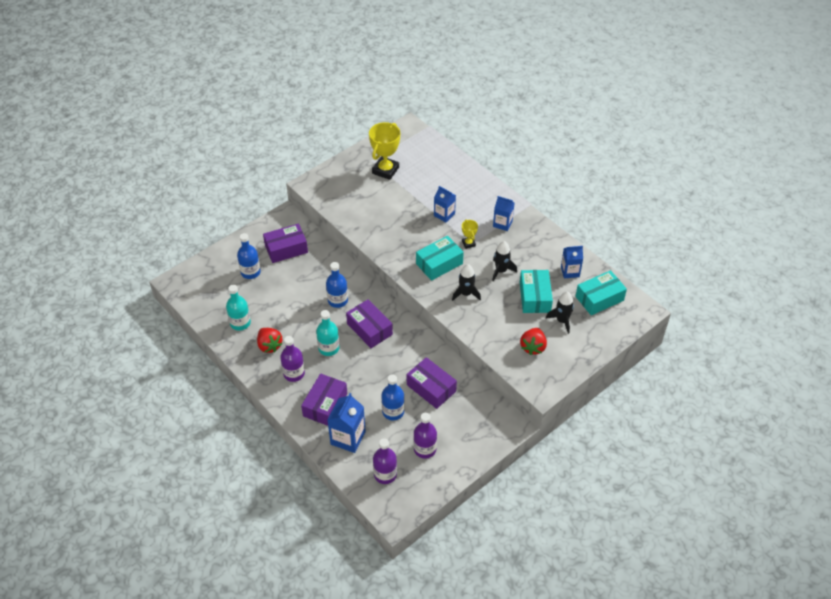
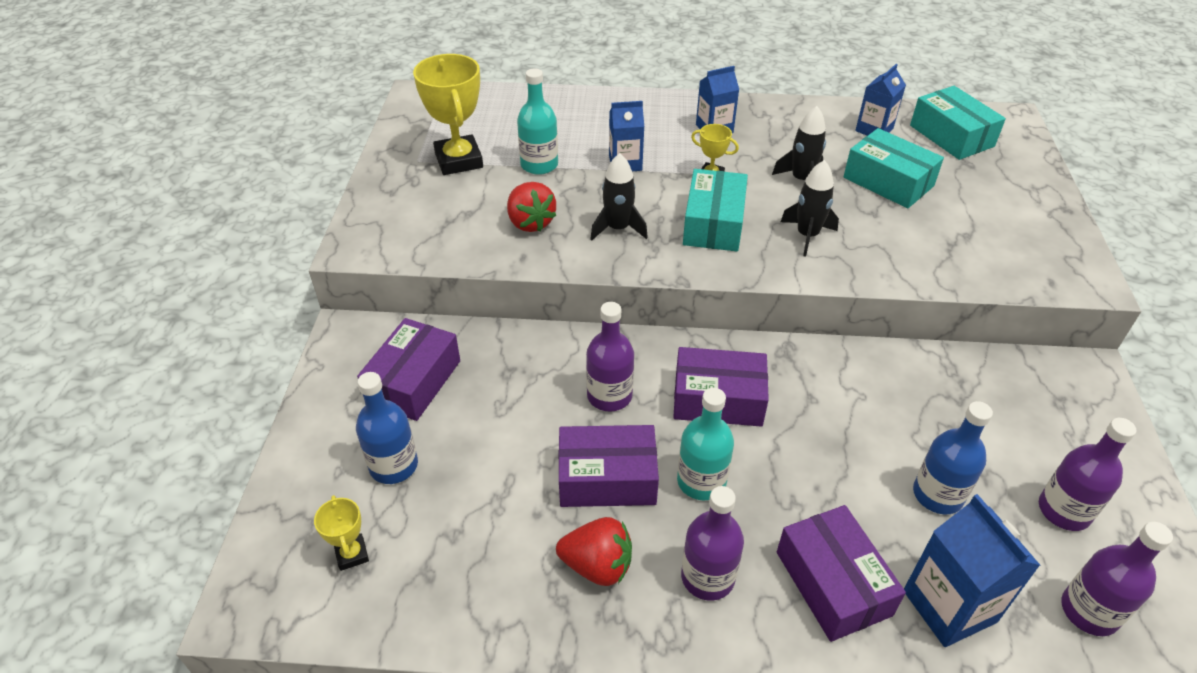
camera: 45 degrees left, 5 degrees down
(213, 289) = (352, 554): none -> yellow trophy
(240, 323) = (488, 572): turquoise bottle -> turquoise bottle (539, 165)
(338, 300) = (609, 396): blue bottle -> purple bottle
(431, 388) = (926, 411): purple box -> purple box (607, 478)
(533, 347) = (988, 239): red strawberry -> red strawberry (530, 222)
(562, 321) = (961, 186): black rocket -> black rocket (618, 228)
(599, 298) = (951, 136): turquoise box -> turquoise box turned 45 degrees counterclockwise

